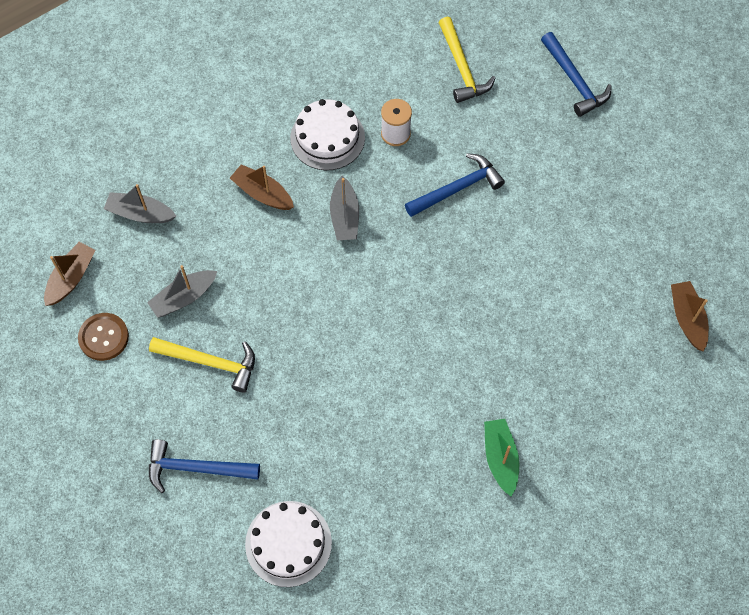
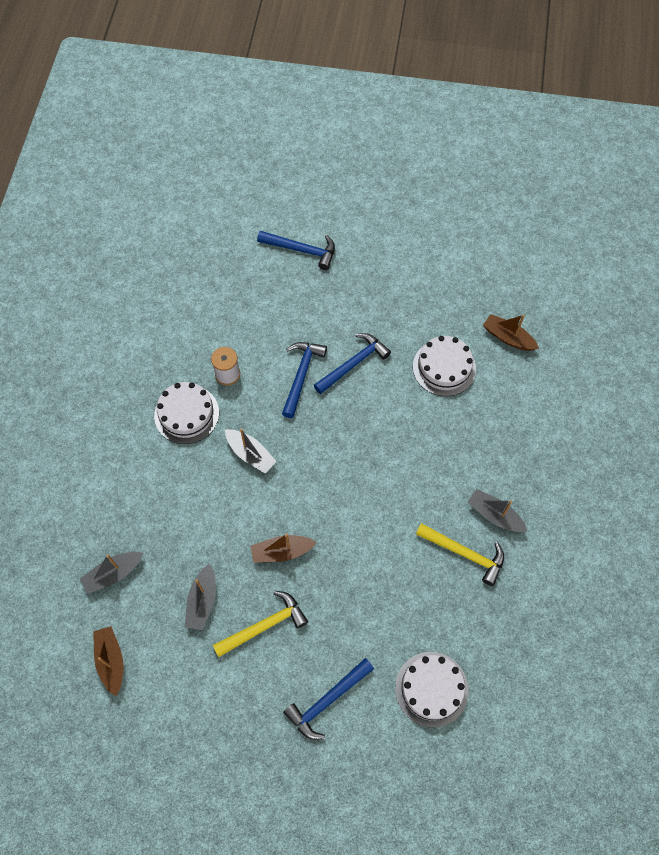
camera: 45 degrees left, 0 degrees up
(103, 337) = (176, 678): brown button -> none
(262, 193) = (182, 487): brown boat -> brown boat (282, 552)
(462, 68) = (225, 298): yellow hammer -> yellow hammer (464, 554)
(500, 458) = (494, 515): green boat -> grey boat
(514, 218) = (353, 364): none -> blue hammer
(595, 292) = (444, 367): none -> white cake

